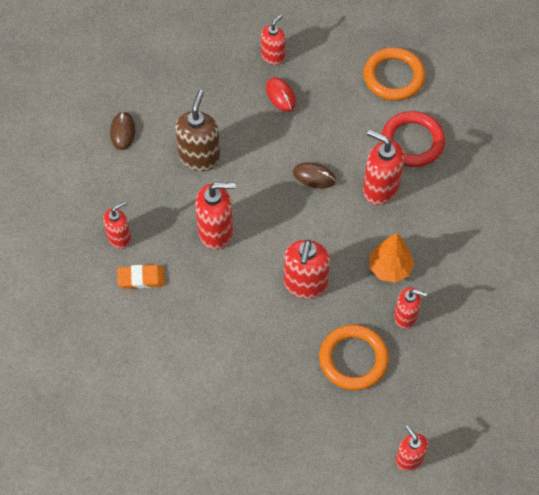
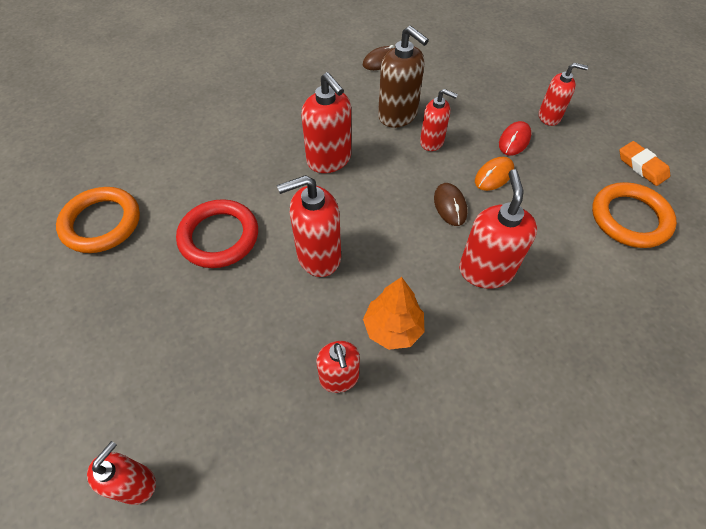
camera: 60 degrees right, 5 degrees down
(119, 238) = (277, 101): red soap dispenser -> red soap dispenser (432, 142)
(141, 278) = (246, 132): orange eraser -> orange eraser (642, 166)
(199, 157) = (398, 115): brown soap dispenser -> brown soap dispenser turned 60 degrees clockwise
(305, 131) = (494, 175): none -> orange mouse
(353, 359) = (250, 347): orange ring -> orange ring (101, 223)
(412, 142) = (570, 273): red ring -> red ring (219, 237)

